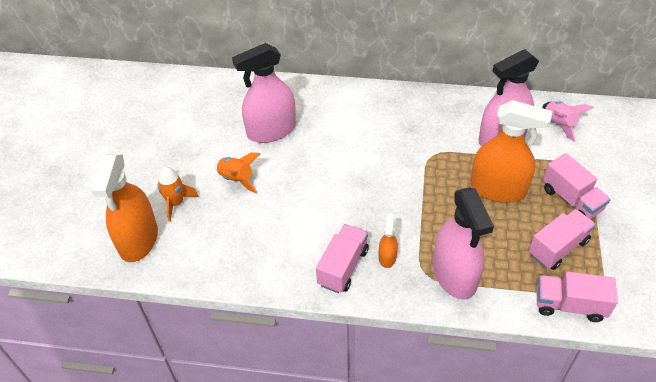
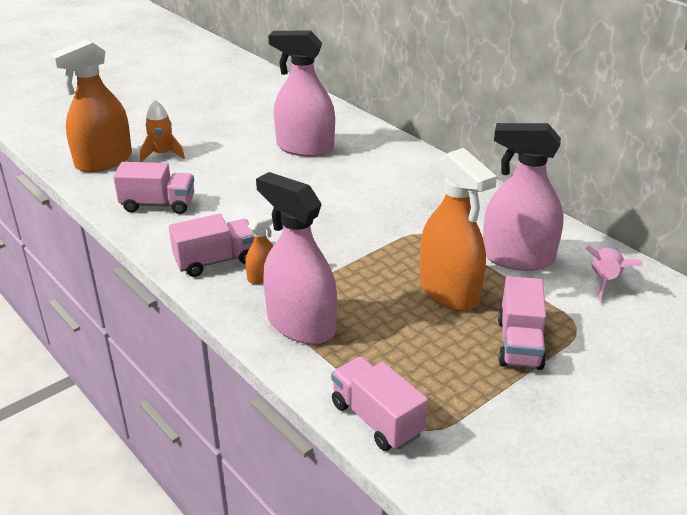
camera: 40 degrees right, 15 degrees down
(237, 179) = (228, 163): orange rocket -> none
(454, 275) = (301, 324): pink spray bottle -> pink spray bottle turned 105 degrees clockwise
(558, 248) = (439, 370): pink truck -> pink truck (158, 205)

